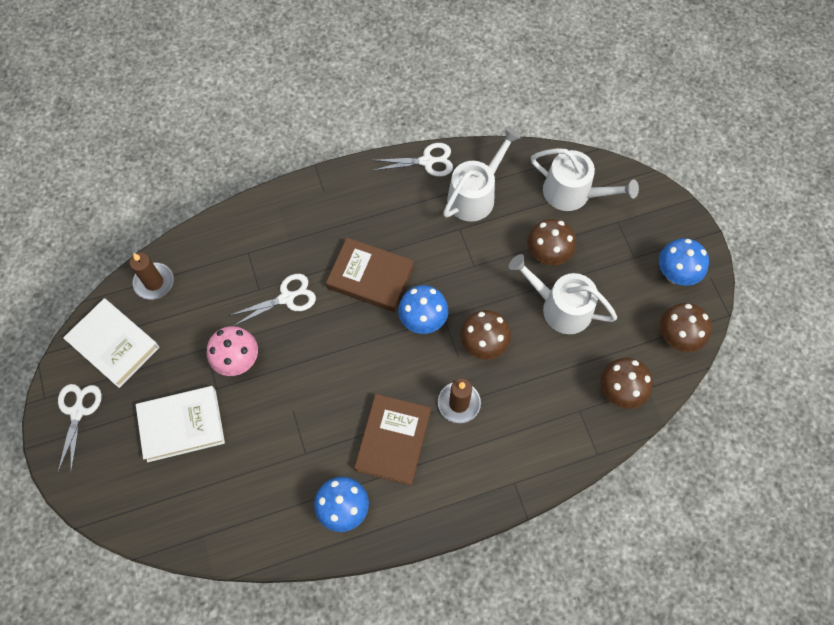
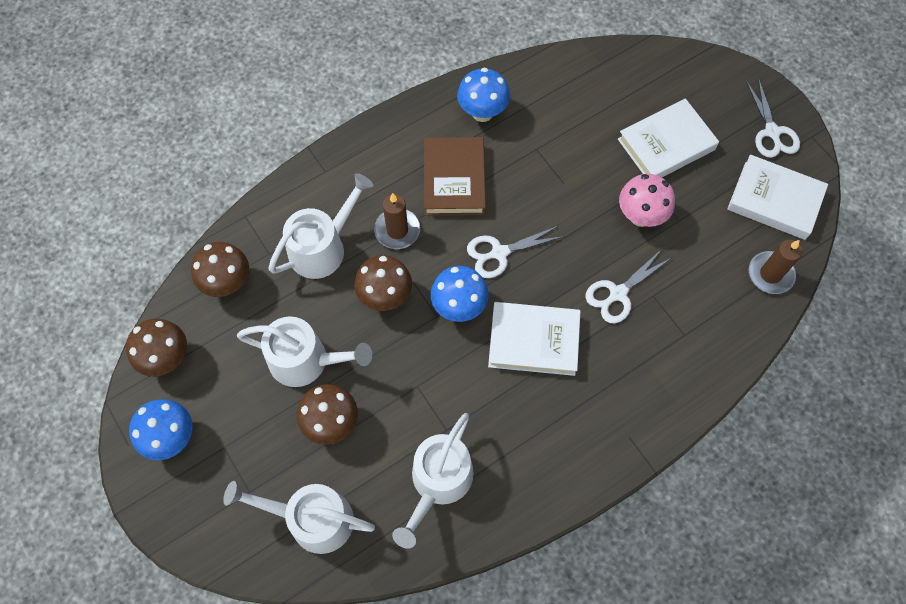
camera: 165 degrees right, 0 degrees up
(370, 277) = (533, 341): brown book -> white book
(427, 161) = (514, 516): white scissors -> white scissors (499, 253)
(530, 404) = (322, 247): none -> white watering can

